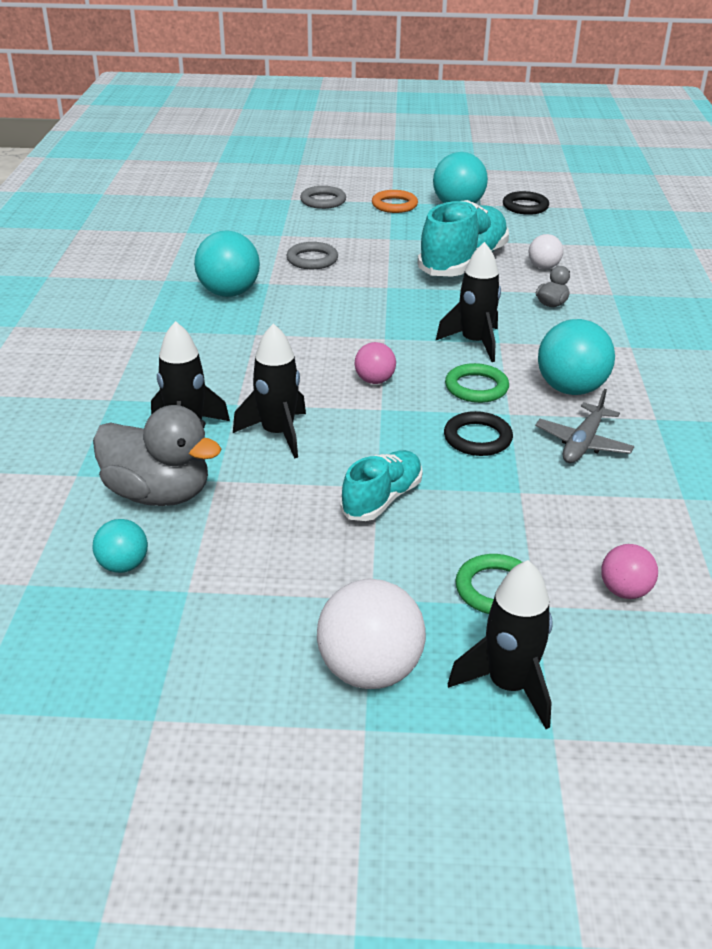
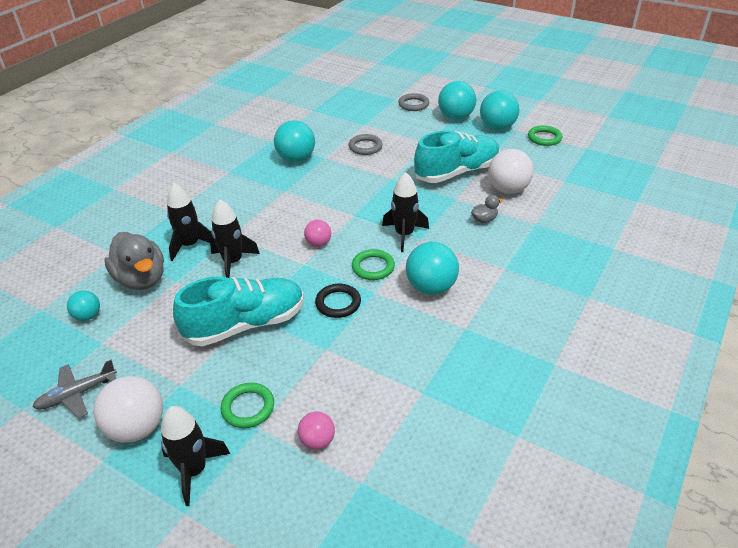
camera: 30 degrees right, 5 degrees up
(382, 499) = (246, 324): turquoise shoe -> turquoise shoe, size x1.75
(394, 205) = (455, 117): orange ring -> turquoise ball
(525, 206) = (544, 138): black ring -> green ring
(543, 267) = (508, 189): white ball -> white ball, size x1.78
(583, 443) = (398, 329): grey plane -> grey plane (77, 394)

